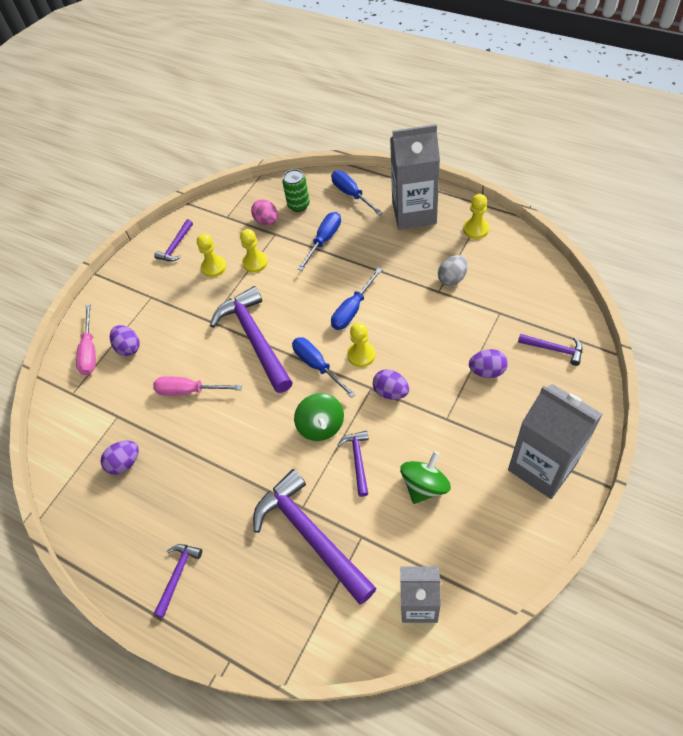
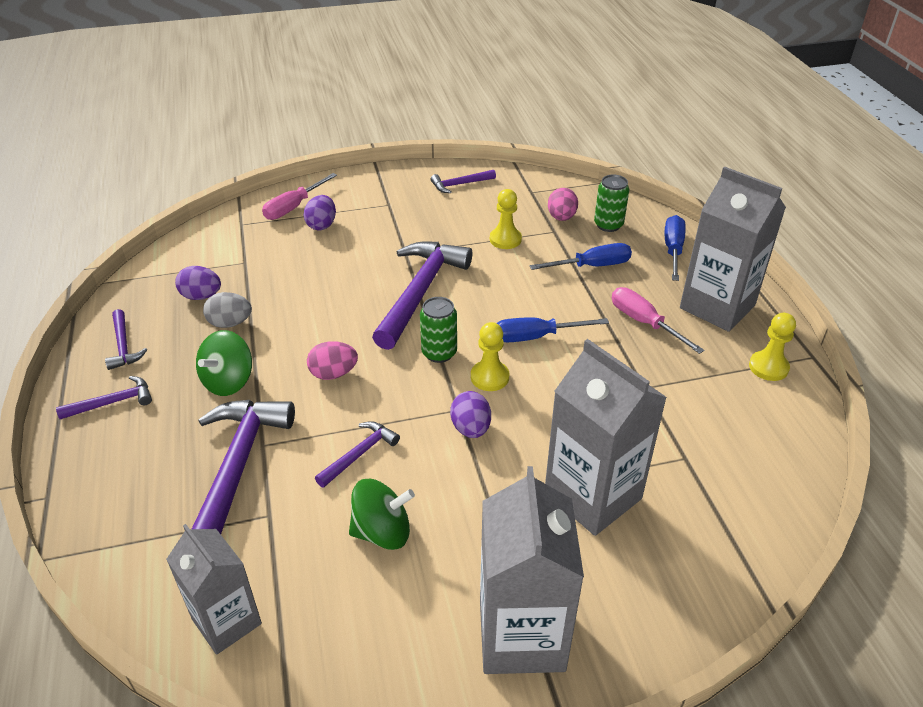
camera: 40 degrees right, 15 degrees down
(189, 391) = (316, 287): pink screwdriver -> pink screwdriver (644, 322)
(214, 267) = (467, 219): yellow pawn -> none
(279, 432) = (333, 374): none -> pink egg
(317, 365) = (439, 353): blue screwdriver -> green can
(321, 426) = (371, 400): green spinning top -> green spinning top (228, 381)
(452, 278) = (676, 388): grey egg -> grey egg (230, 323)
(487, 371) = (592, 495): purple egg -> grey carton
(554, 349) = (701, 543): purple hammer -> purple hammer (123, 346)

